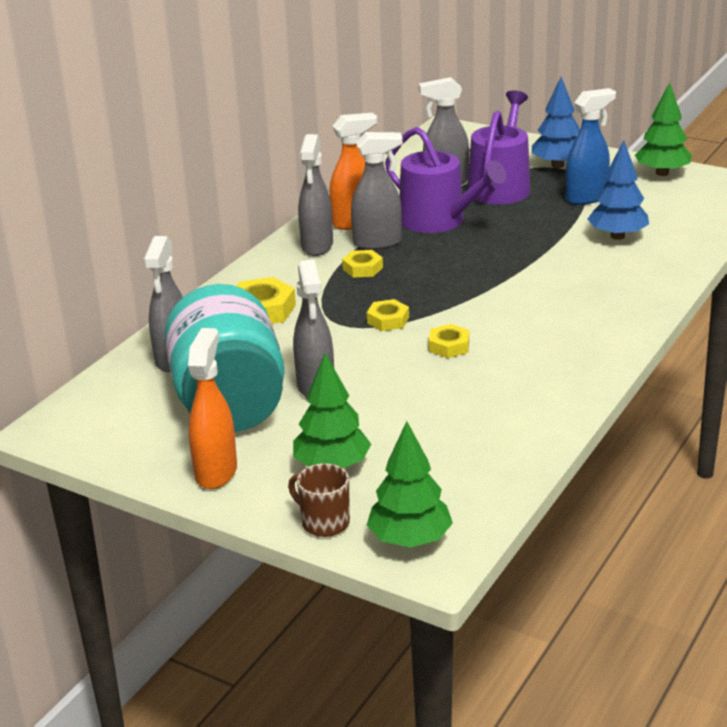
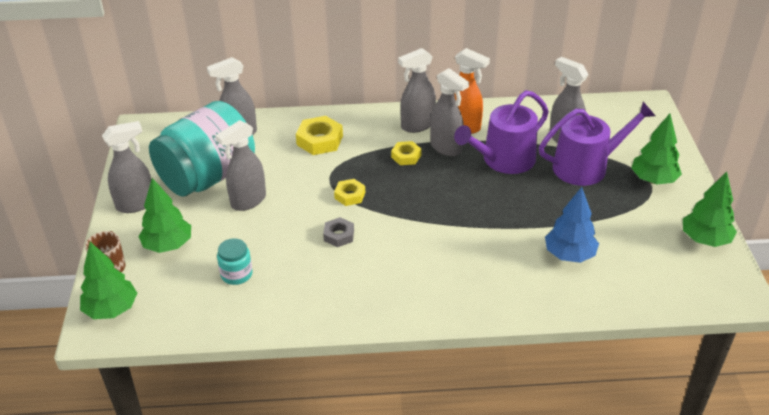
camera: 55 degrees right, 10 degrees up
(216, 472) = (136, 204): orange spray bottle -> grey spray bottle
(438, 221) = (503, 160): purple watering can -> purple watering can turned 45 degrees clockwise
(442, 430) = (236, 274): none -> turquoise jar
(449, 346) = (339, 235): yellow nut -> grey nut
(557, 165) = (653, 180): blue tree -> green tree
(586, 197) = (616, 215): blue spray bottle -> none

